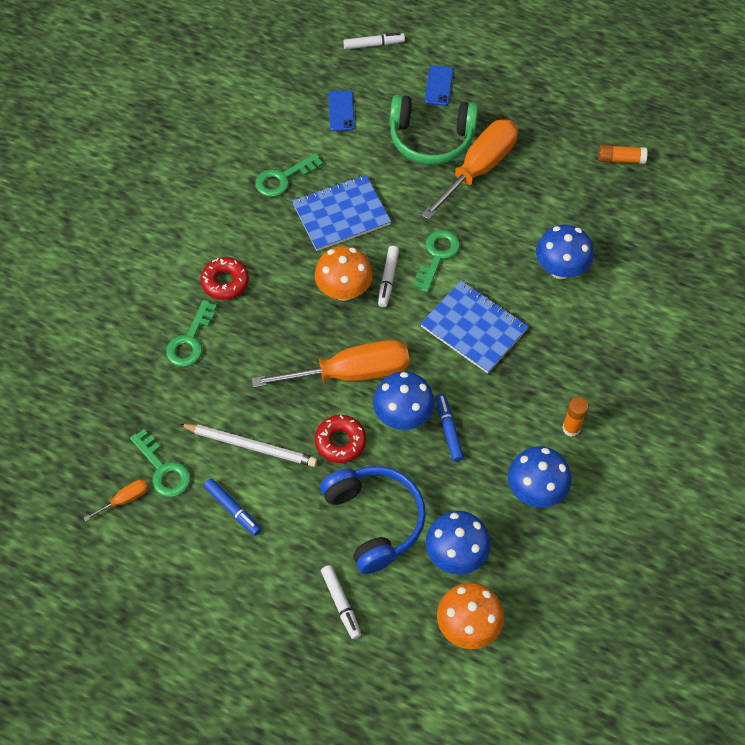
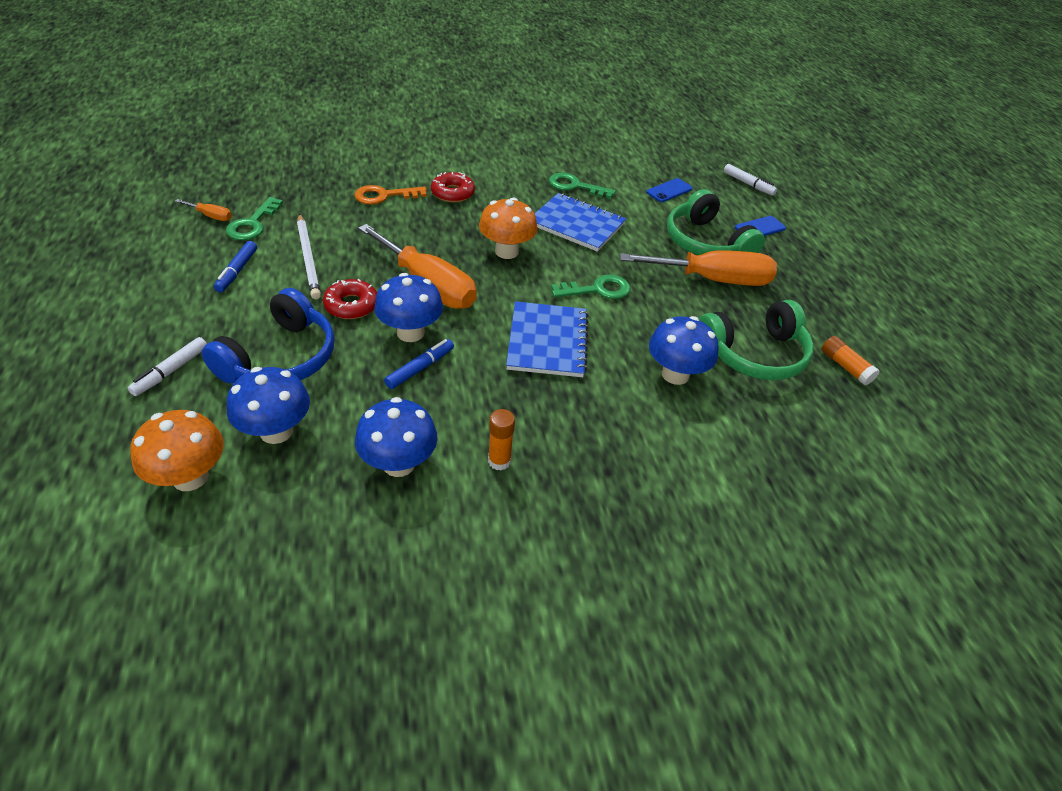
camera: 50 degrees right, 15 degrees down
(190, 340) = (384, 196): green key -> orange key
(388, 279) = (543, 271): white marker -> none
(573, 205) = (754, 354): none -> green headphones

